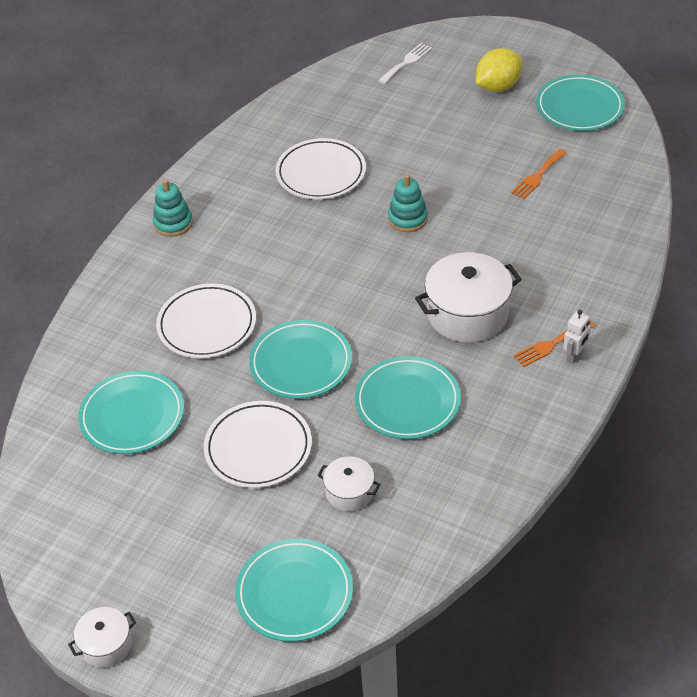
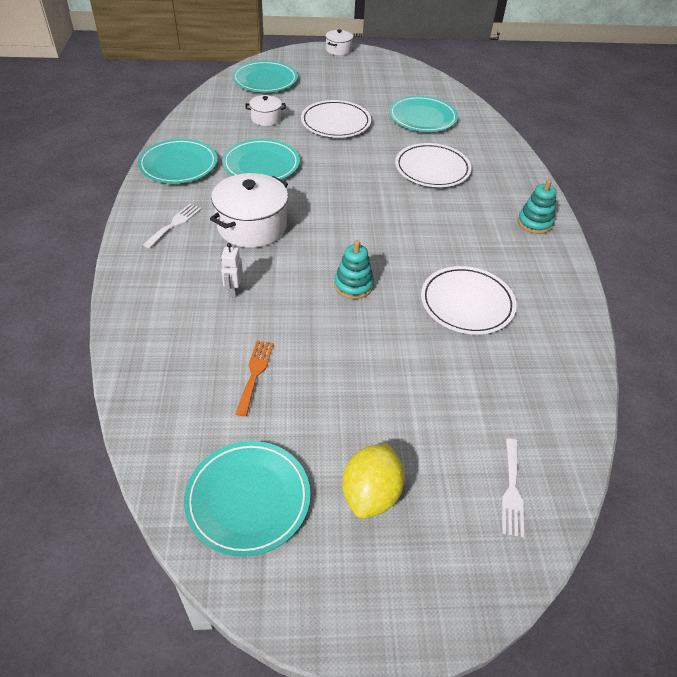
camera: 145 degrees right, 0 degrees up
(301, 363) = (349, 166): turquoise plate -> turquoise plate (178, 165)
(551, 344) = (174, 224): orange fork -> white fork
(575, 356) = (152, 221): white robot -> white robot (234, 291)

